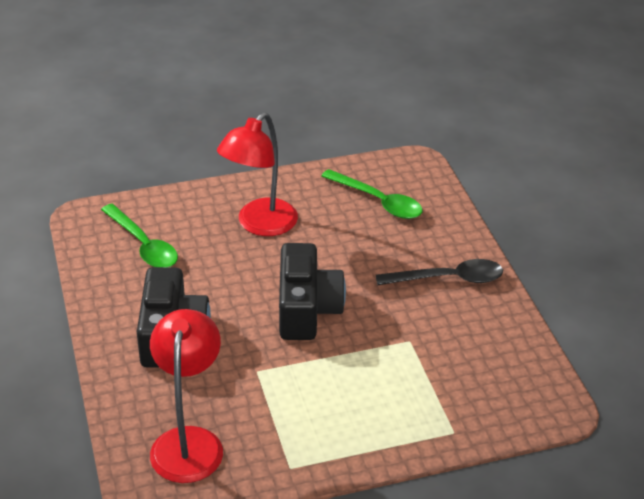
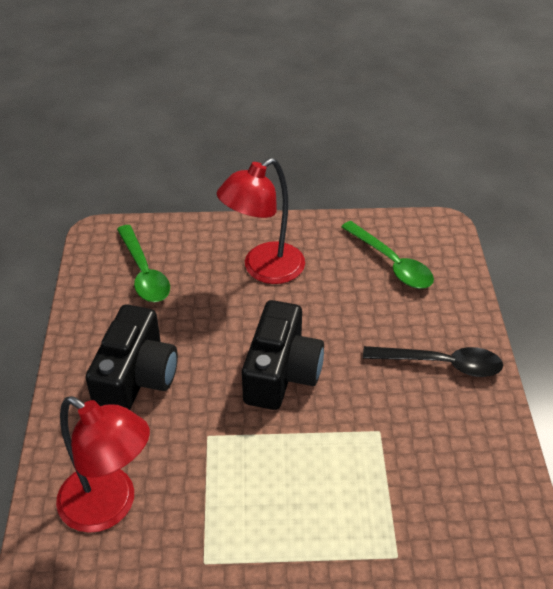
camera: 15 degrees right, 5 degrees up
(189, 442) = (109, 507): red lamp -> red lamp turned 105 degrees clockwise

